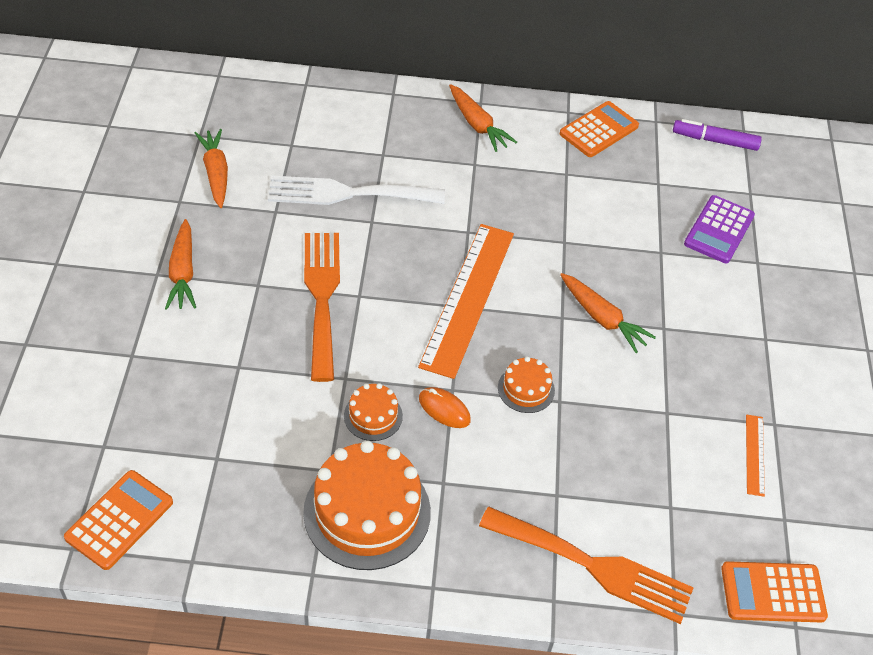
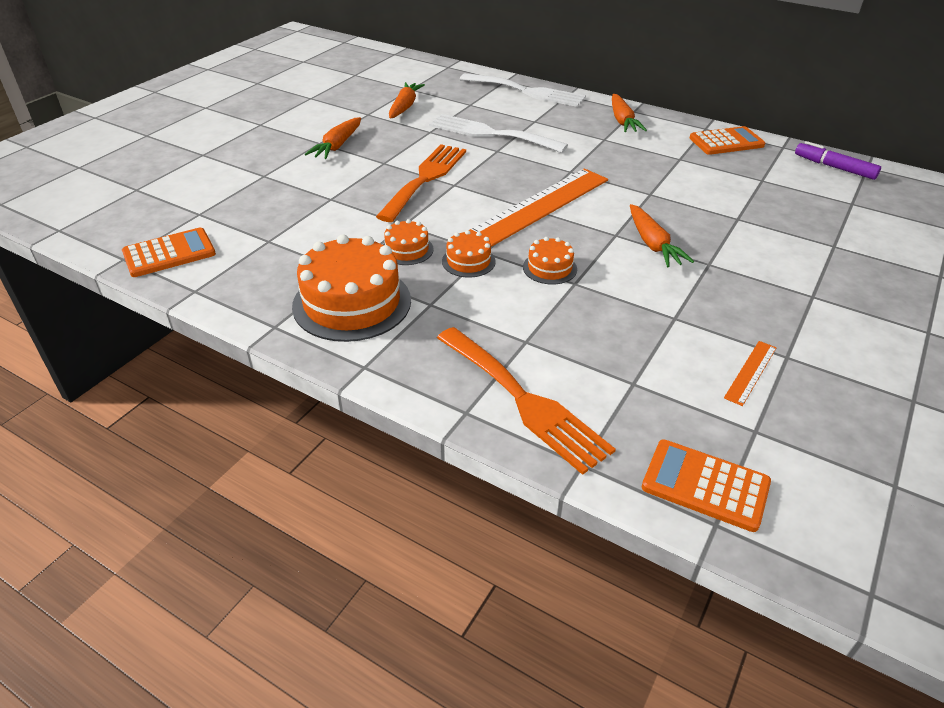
camera: 30 degrees right, 10 degrees down
(343, 100) = (527, 91): none -> white fork
(444, 409) = (468, 261): orange mouse -> orange cake
(719, 230) = (805, 218): purple calculator -> none

